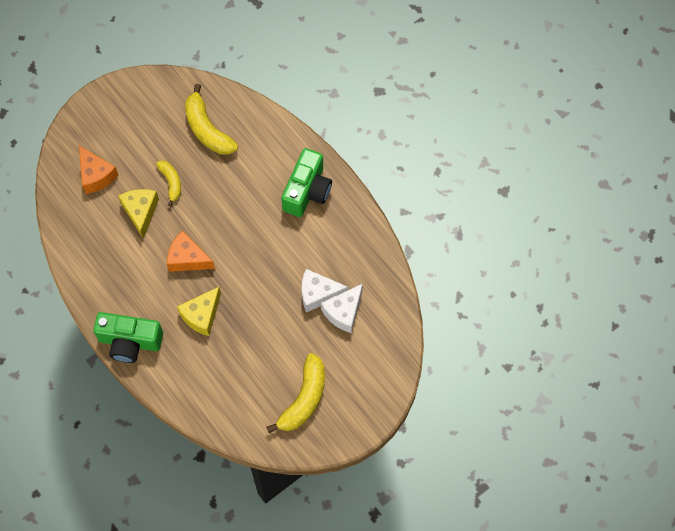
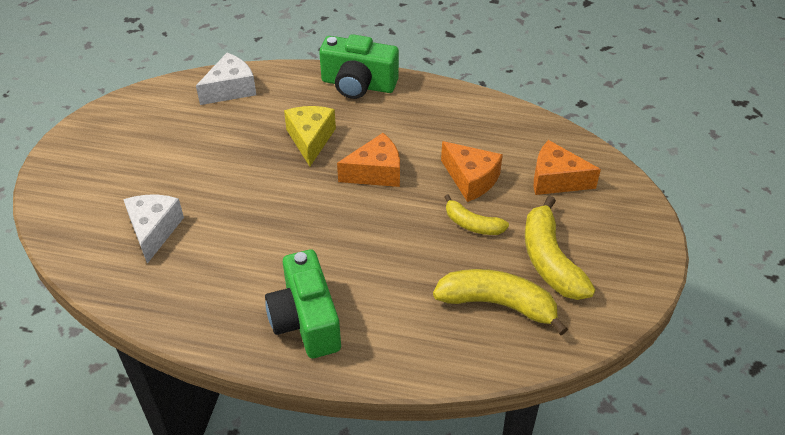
camera: 140 degrees right, 20 degrees down
(130, 342) = (358, 84): green camera -> green camera turned 135 degrees counterclockwise
(141, 212) = (471, 179): yellow cheese -> orange cheese
(304, 399) = (139, 140): yellow banana -> yellow banana (550, 260)
(318, 294) = (199, 229): white cheese -> white cheese (230, 89)

